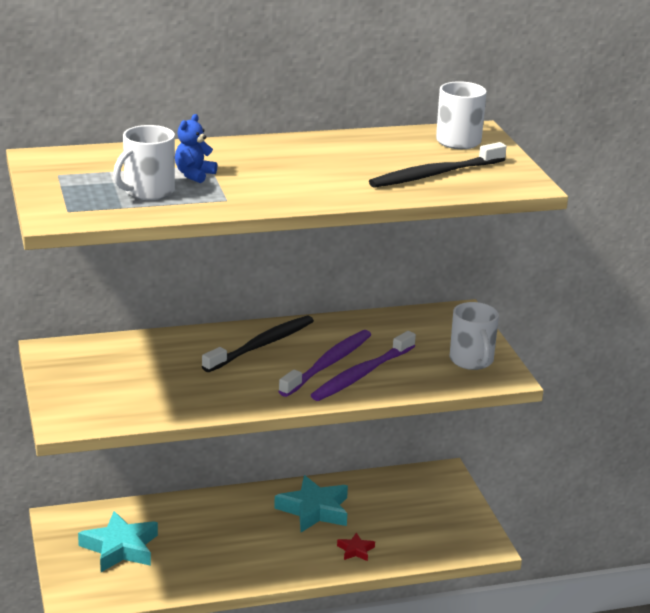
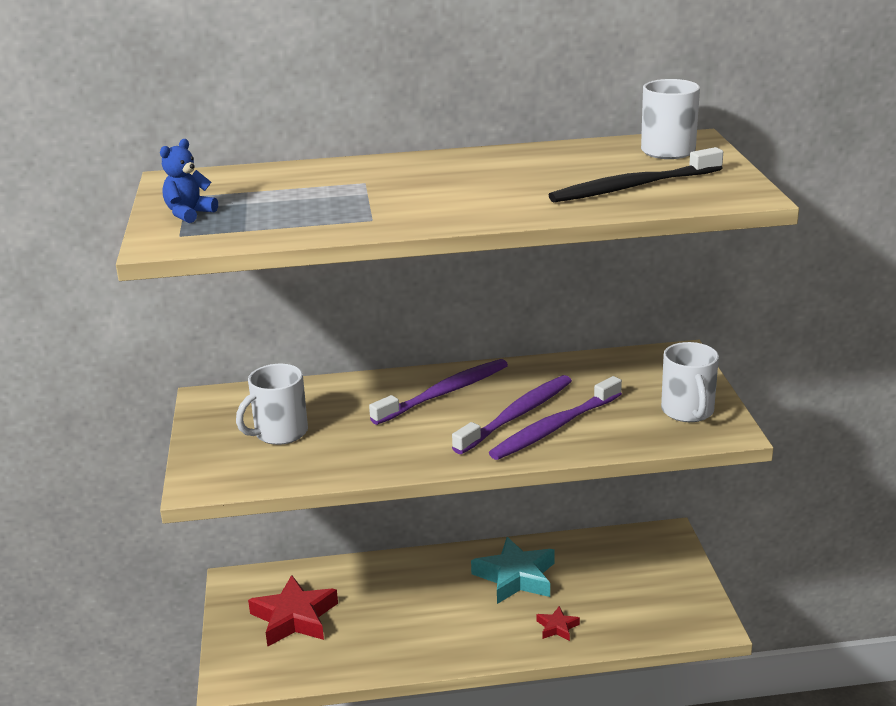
camera: 10 degrees right, 0 degrees up
(120, 548) = (294, 618): turquoise star -> red star
(148, 192) = (282, 212): white mug -> white mug (279, 433)
(194, 175) = (343, 193): blue teddy bear -> blue teddy bear (189, 214)
(262, 345) = (444, 393): black toothbrush -> purple toothbrush

